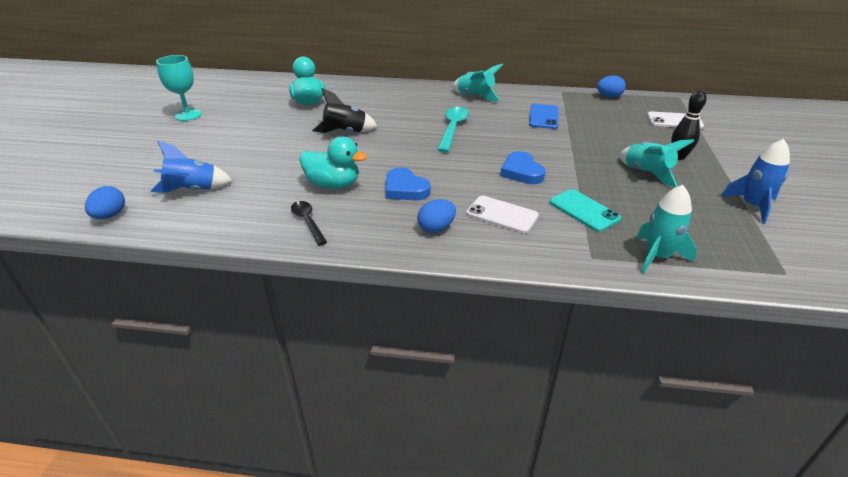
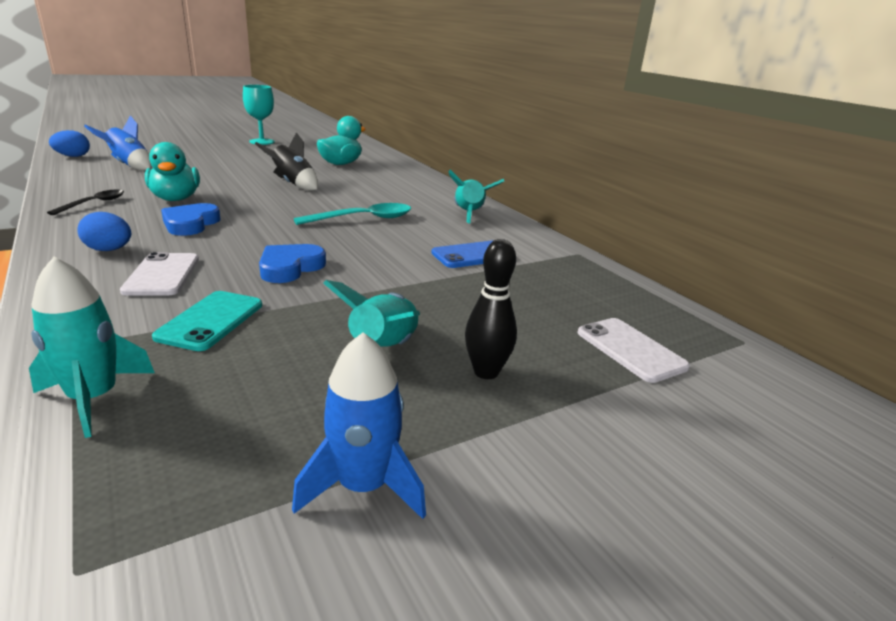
camera: 50 degrees right, 10 degrees down
(609, 96) = (623, 284): blue egg -> none

